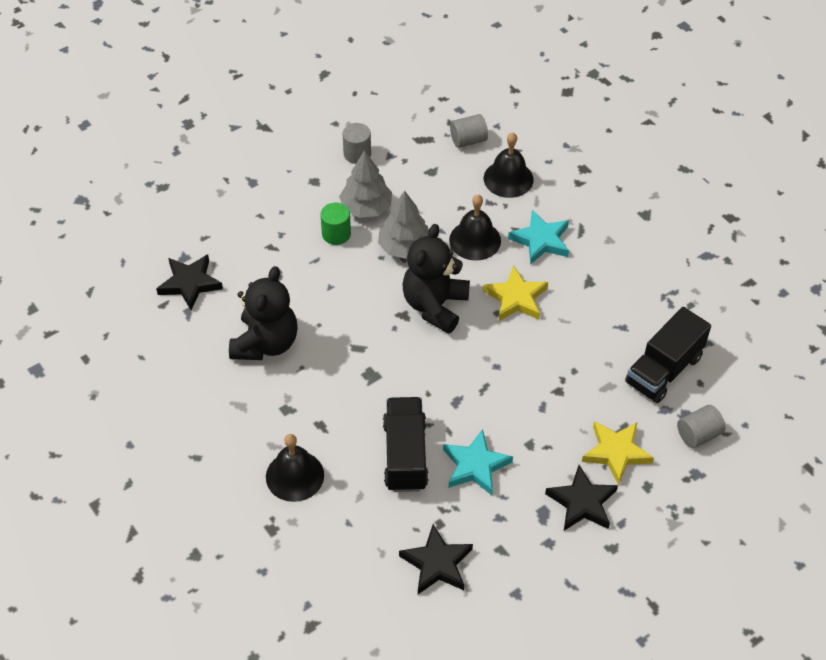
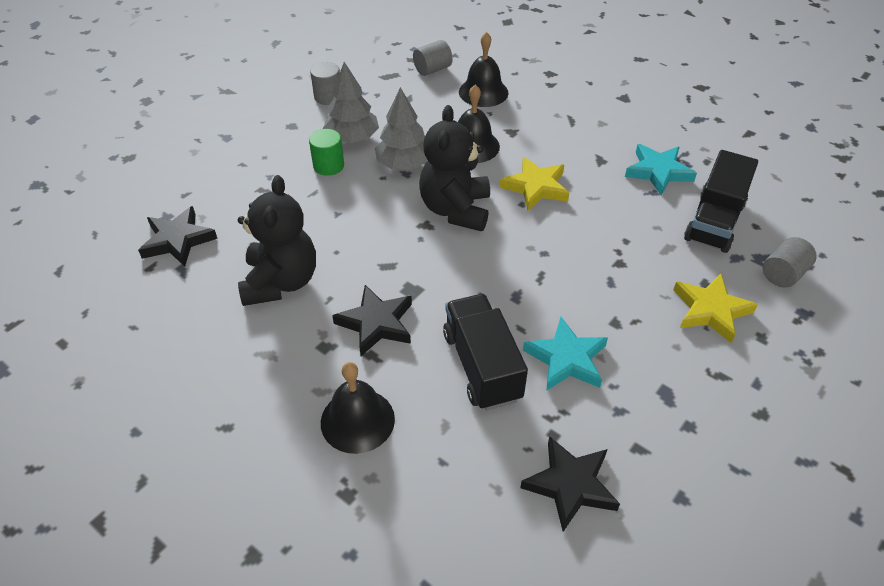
camera: 15 degrees left, 5 degrees down
(541, 240) = (537, 134): turquoise star -> turquoise star (658, 172)
(582, 502) = (702, 371): black star -> black star (376, 323)

